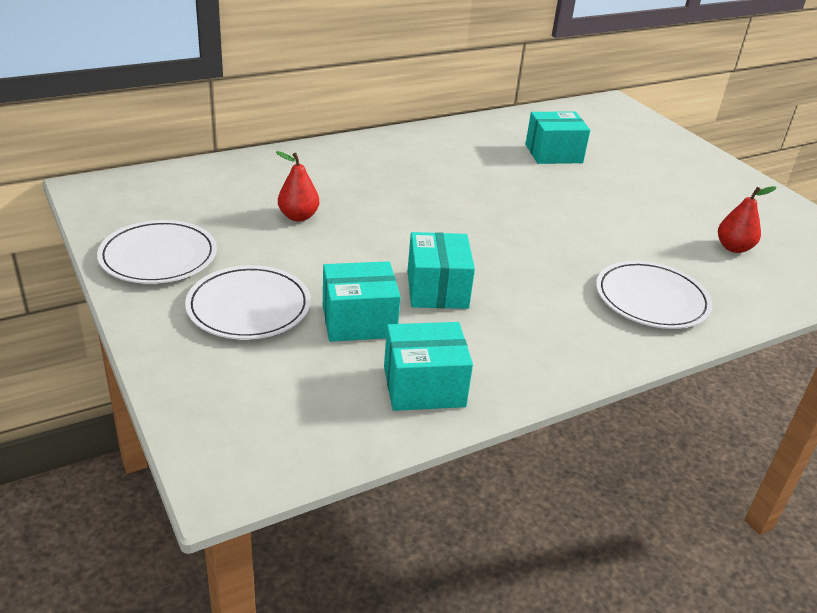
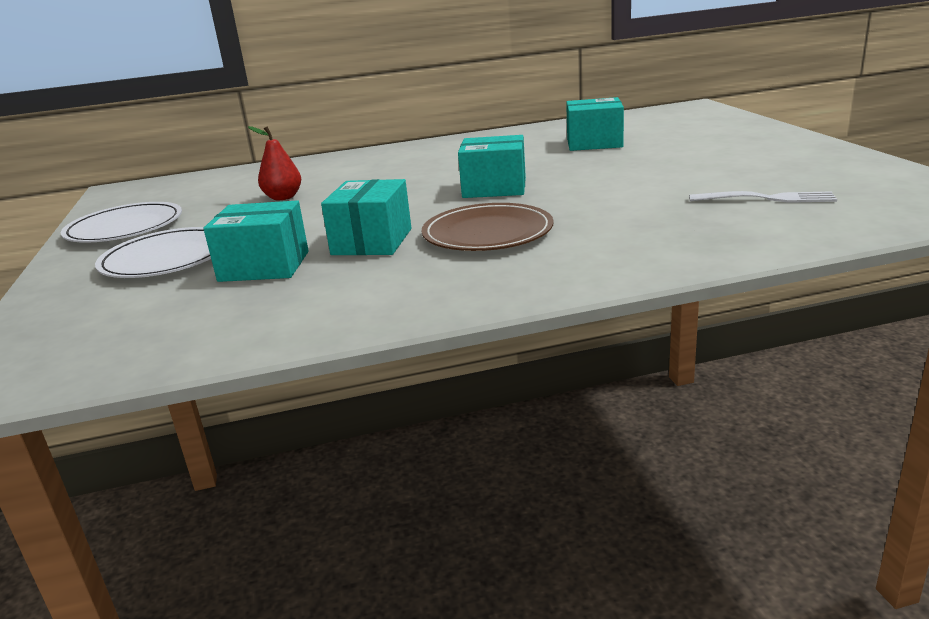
camera: 20 degrees right, 10 degrees down
(424, 386) = (281, 315): turquoise box -> turquoise box (494, 188)
(534, 282) = (487, 233): none -> brown plate
(651, 299) = (623, 242): white plate -> none
(733, 248) = (767, 199): red pear -> white fork

